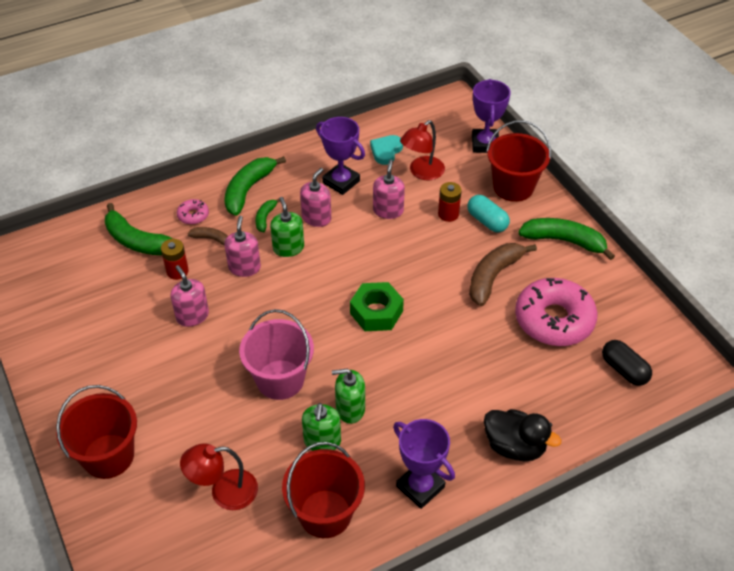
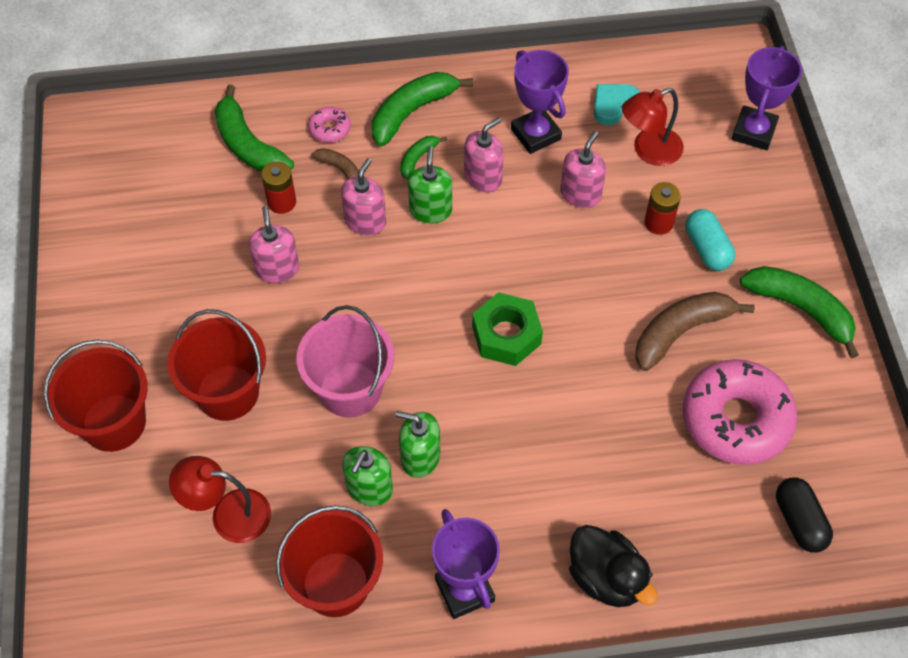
camera: 20 degrees right, 10 degrees up
(513, 187) = (765, 208): red bucket -> red bucket (227, 392)

